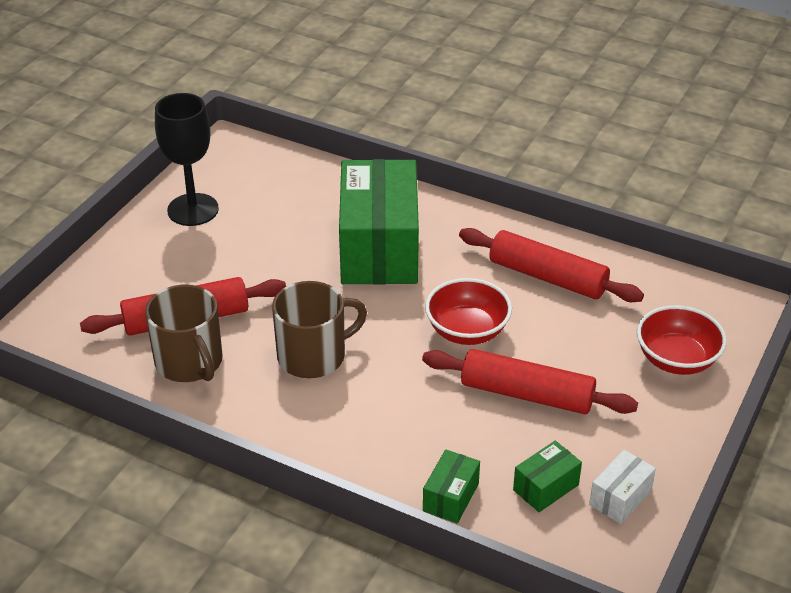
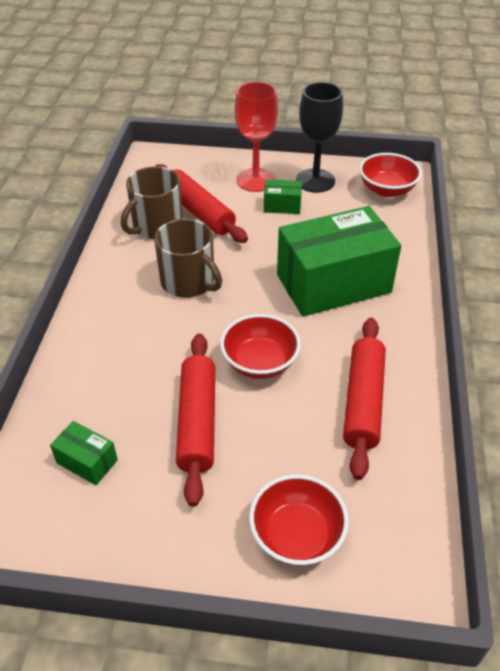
camera: 70 degrees right, 5 degrees up
(155, 256) = (255, 180): none -> red goblet
(248, 164) = (387, 190): none -> red bowl
(451, 497) = (60, 400): green box -> green box (282, 206)
(620, 498) = (88, 522): white box -> none

